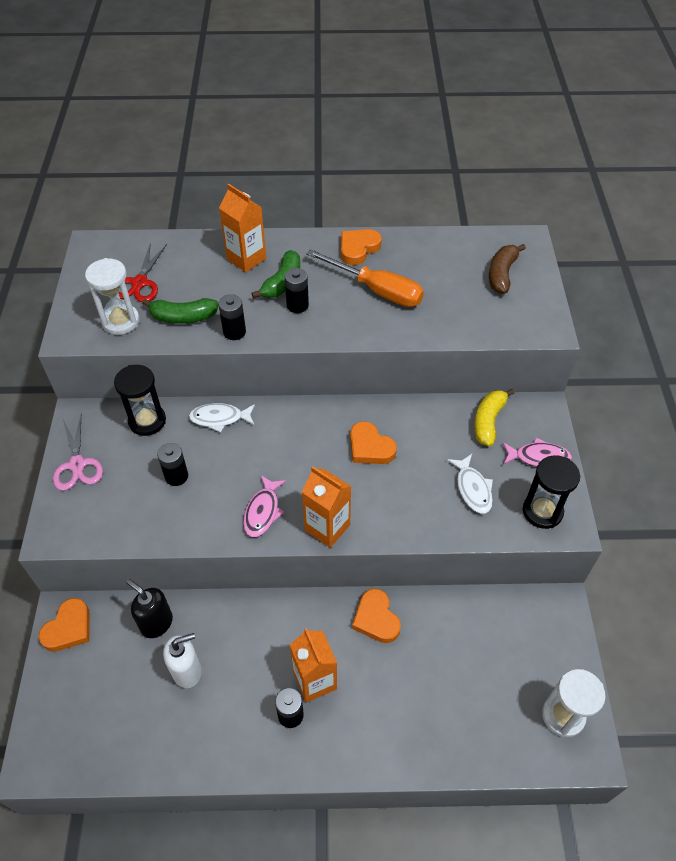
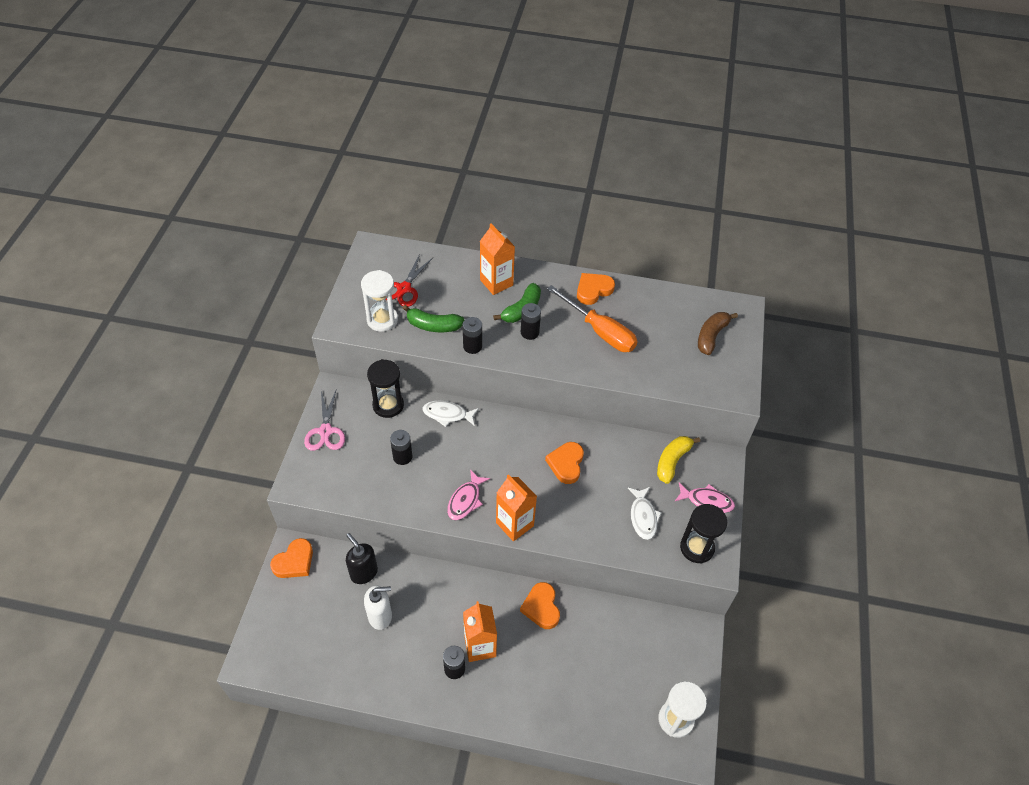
camera: 10 degrees right, 0 degrees up
(370, 447) = (566, 464): orange heart -> orange heart turned 45 degrees clockwise

